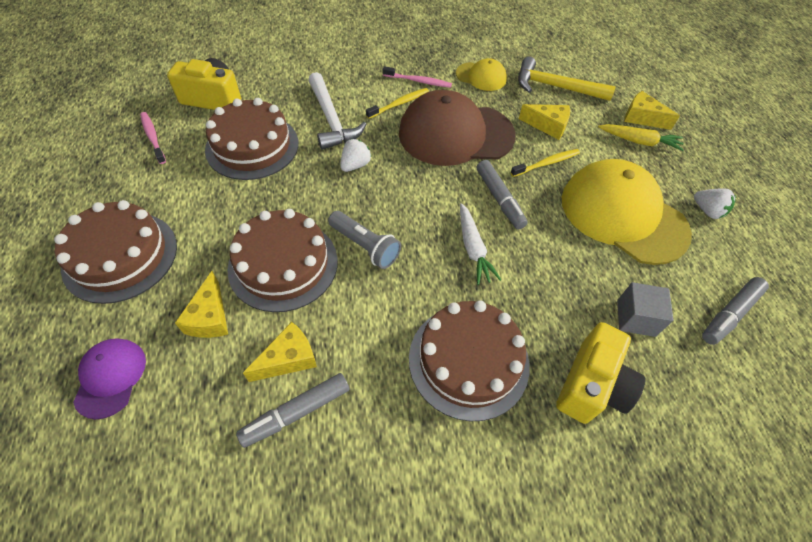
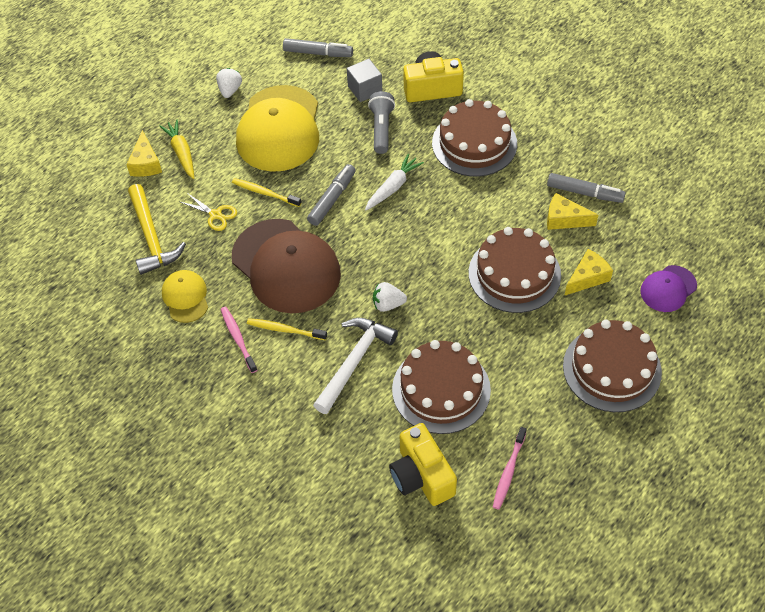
camera: 125 degrees left, 0 degrees up
(365, 246) = (453, 242): grey flashlight -> grey flashlight (381, 128)
(548, 126) = (215, 215): yellow cheese -> yellow scissors

